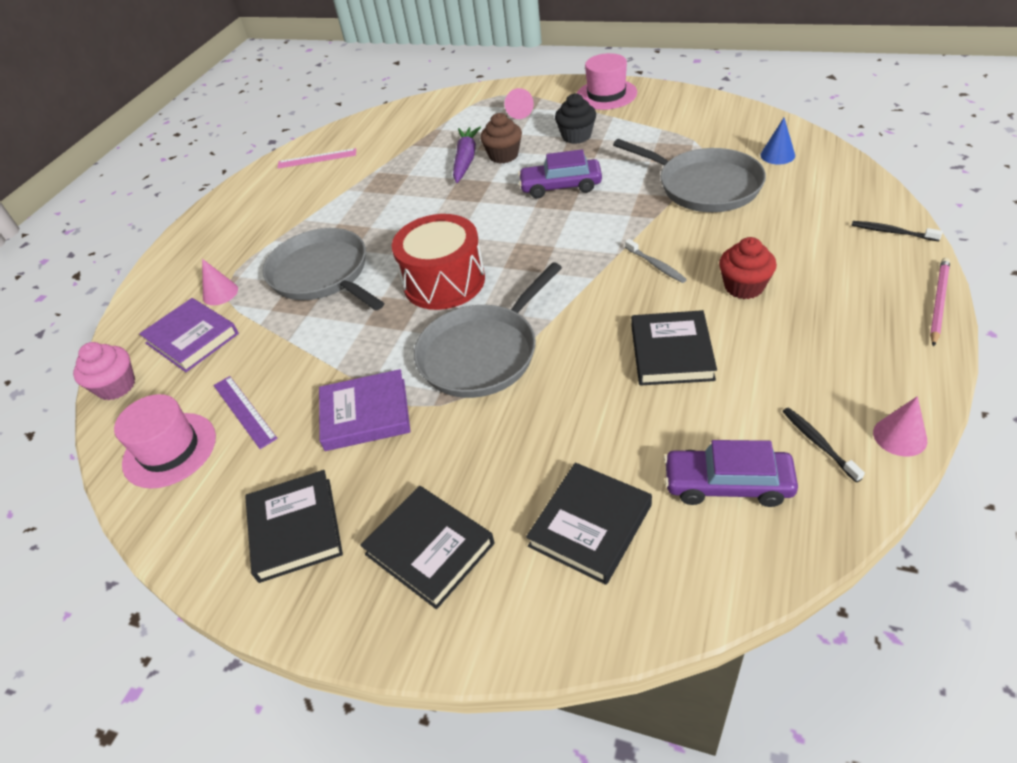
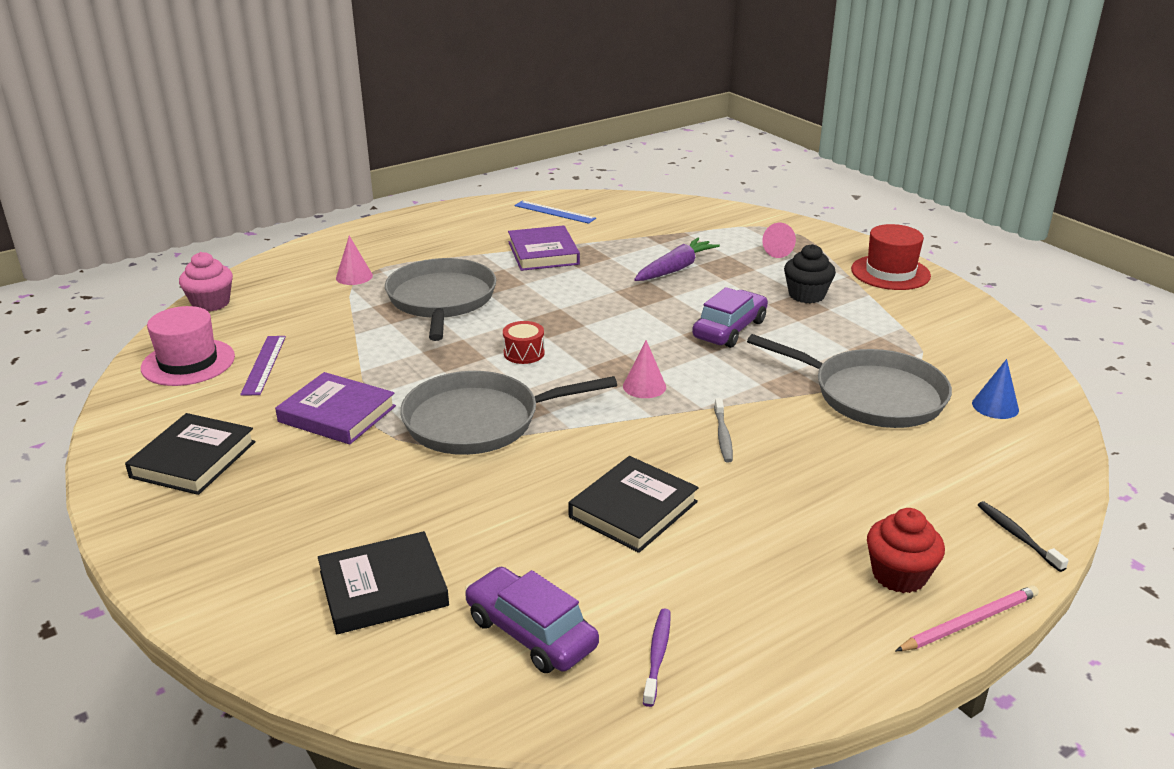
camera: 30 degrees right, 15 degrees down
(192, 338) = (295, 298): purple book -> purple book (543, 253)
(317, 158) = (554, 212): pink ruler -> blue ruler
(429, 549) = (255, 528): black book -> none
(444, 282) = (524, 353): red drum -> red drum, size x0.44
(503, 155) = (714, 280): brown cupcake -> none
(560, 186) = (730, 329): purple car -> purple car turned 90 degrees clockwise
(606, 94) = (890, 273): pink hat -> red hat
(704, 186) = (872, 395): grey pan -> grey pan turned 45 degrees counterclockwise
(744, 287) = (781, 497): red cupcake -> red cupcake (899, 575)
(818, 443) = (657, 655): black toothbrush -> purple toothbrush
(899, 436) = (743, 700): pink cone -> pink cone (644, 386)

